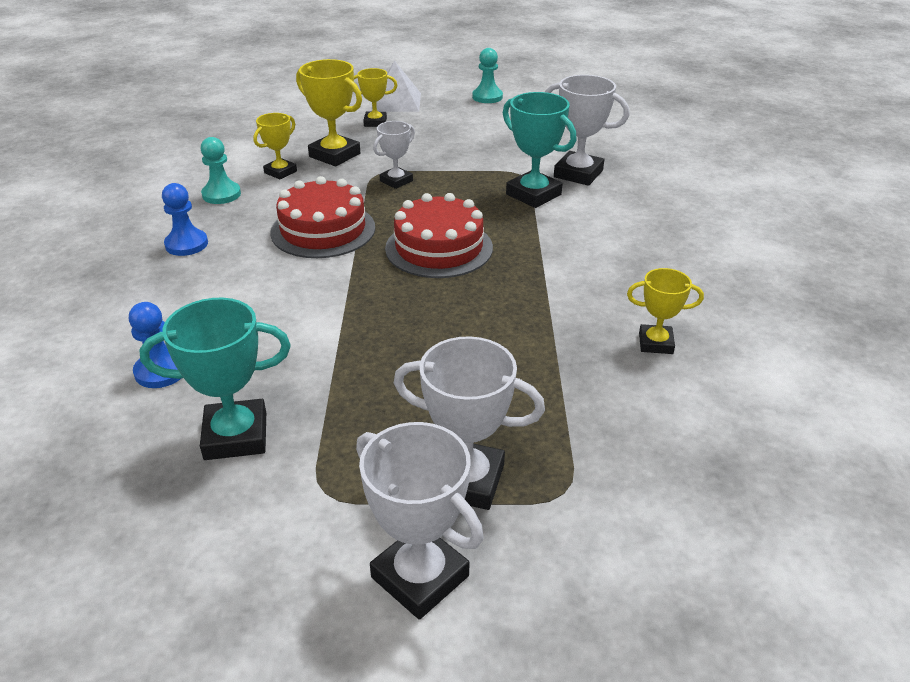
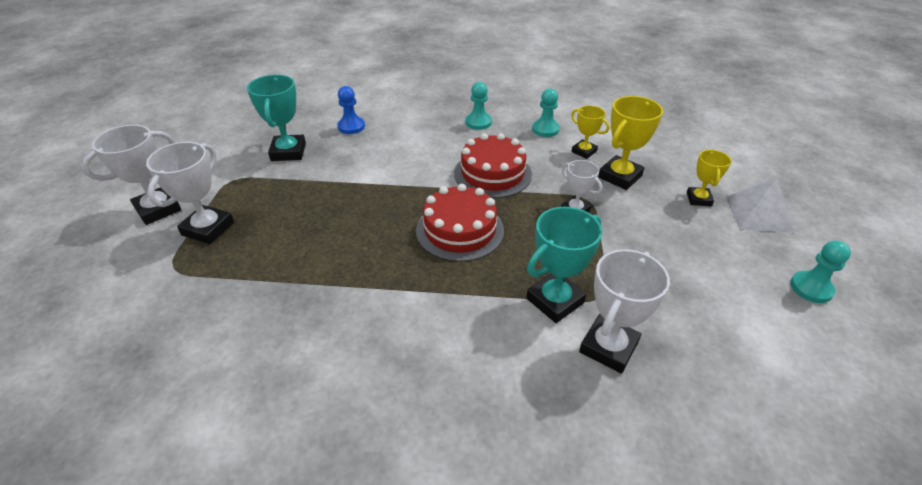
camera: 95 degrees right, 5 degrees up
(186, 244) = (478, 122): blue pawn -> turquoise pawn
(655, 343) = (288, 348): yellow trophy -> none

